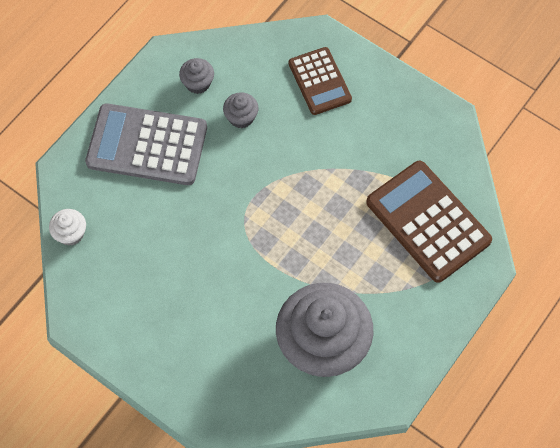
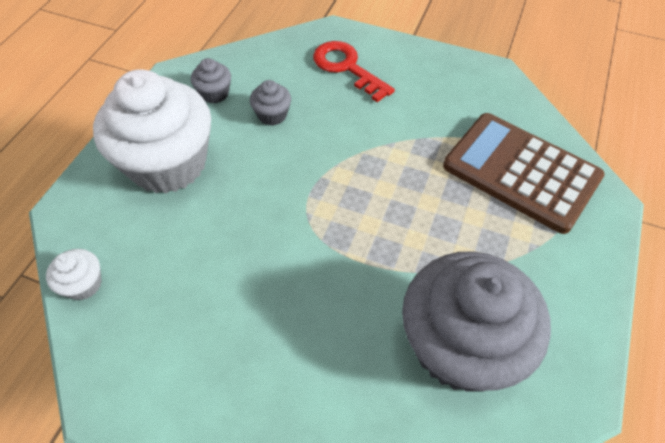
camera: 15 degrees left, 10 degrees down
(147, 145) = (168, 163): grey calculator -> white cupcake
(319, 81) = (347, 68): brown calculator -> red key

